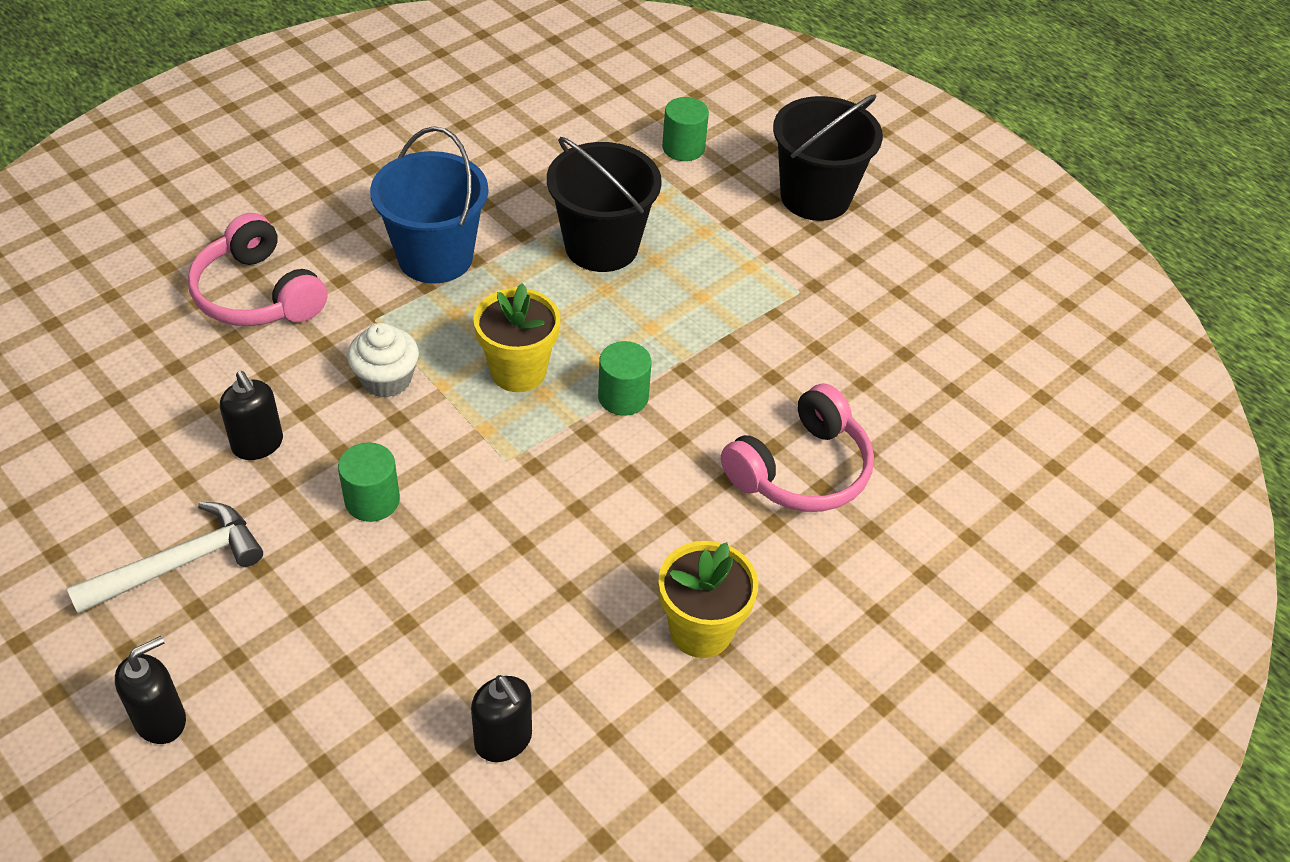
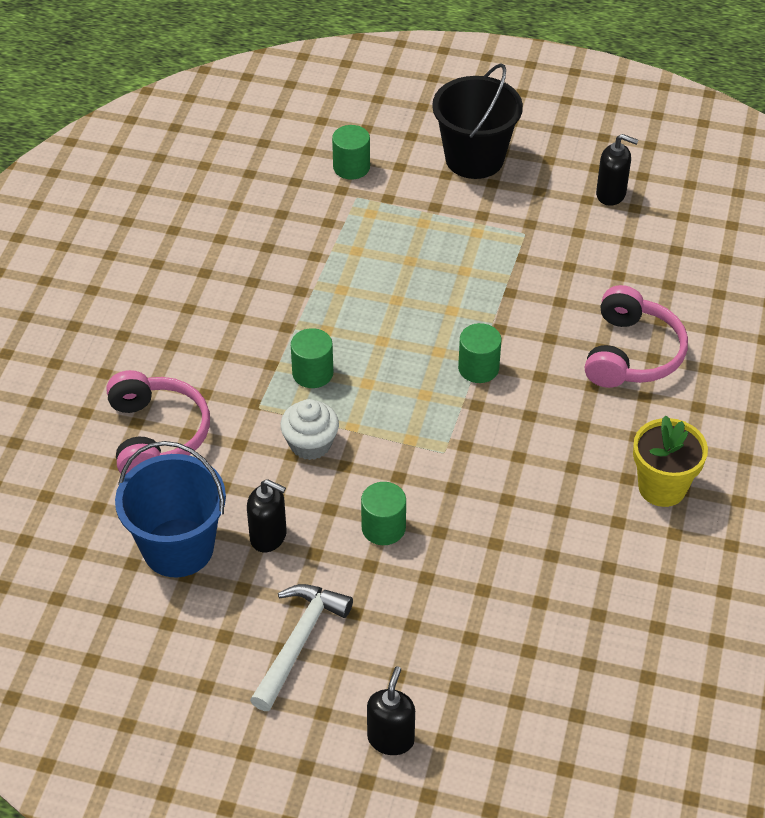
camera: 30 degrees left, 0 degrees up
(258, 294) = (156, 435): pink headphones -> pink headphones turned 120 degrees counterclockwise
(435, 257) = (256, 340): blue bucket -> blue bucket (178, 548)
(456, 315) = (312, 373): none -> green cylinder
(503, 740) = (609, 620): black soap dispenser -> black soap dispenser (611, 194)
(518, 371) = (394, 389): yellow flower pot -> none
(601, 246) = (364, 270): black bucket -> none

